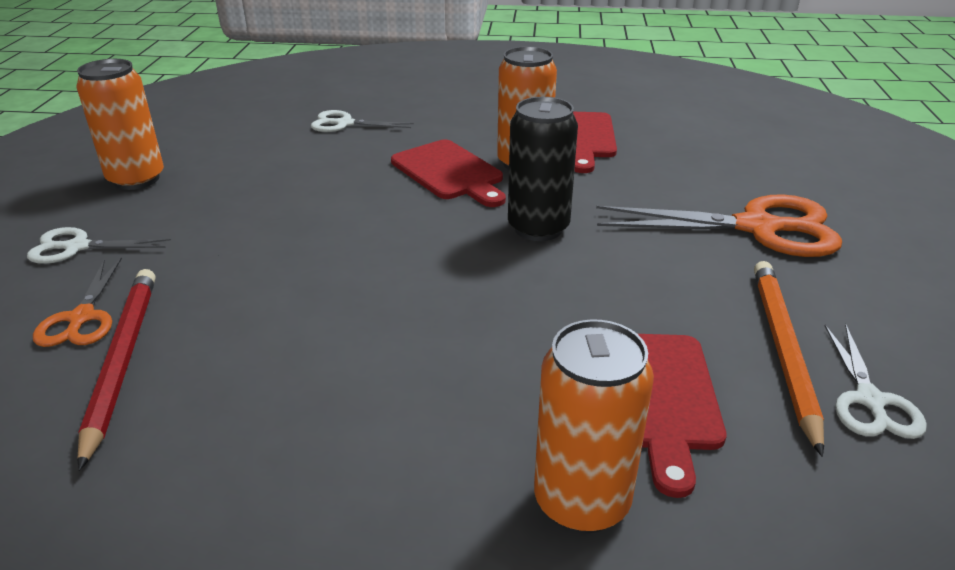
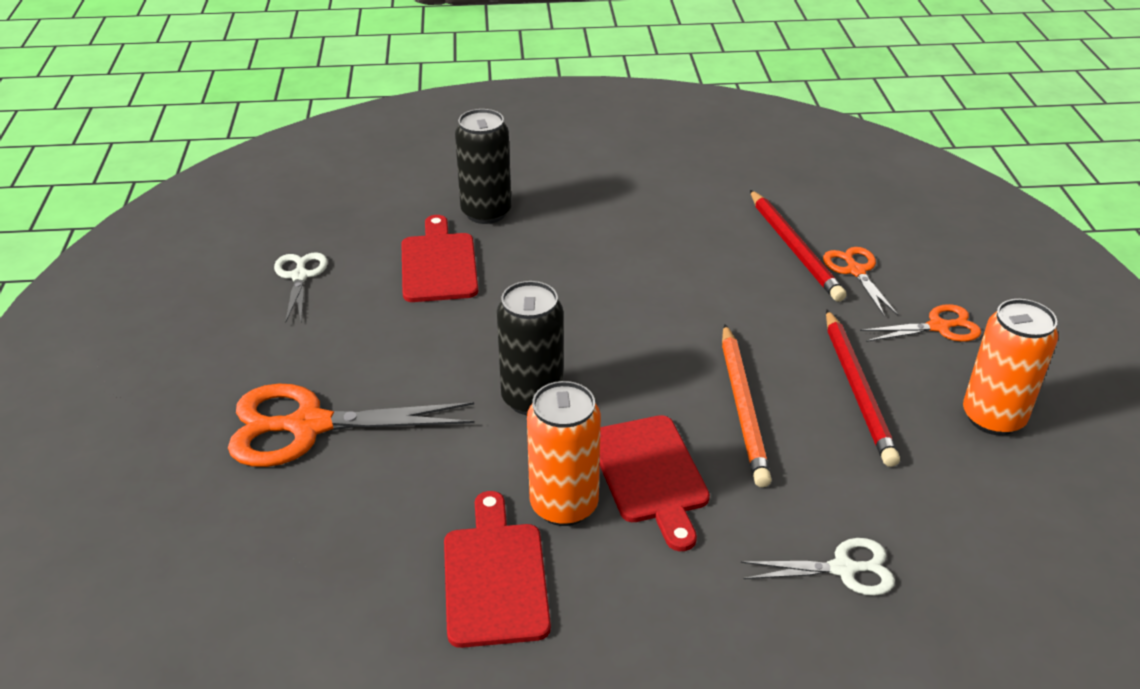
camera: 170 degrees right, 5 degrees up
(77, 247) = (939, 327): white scissors -> orange scissors
(226, 207) = (857, 389): none -> red pencil
(449, 173) = (650, 474): red cutting board -> red cutting board turned 150 degrees counterclockwise
(581, 501) = (486, 212): orange can -> black can
(784, 351) = (341, 302): orange pencil -> orange pencil (742, 407)

